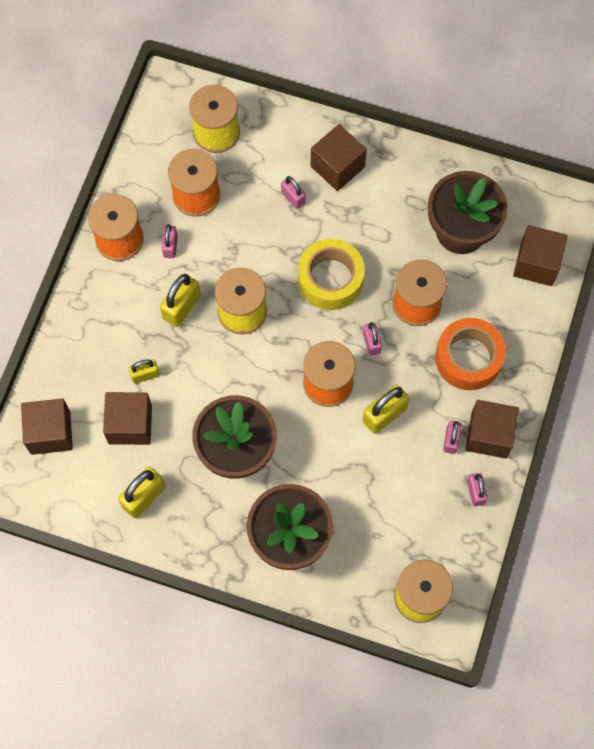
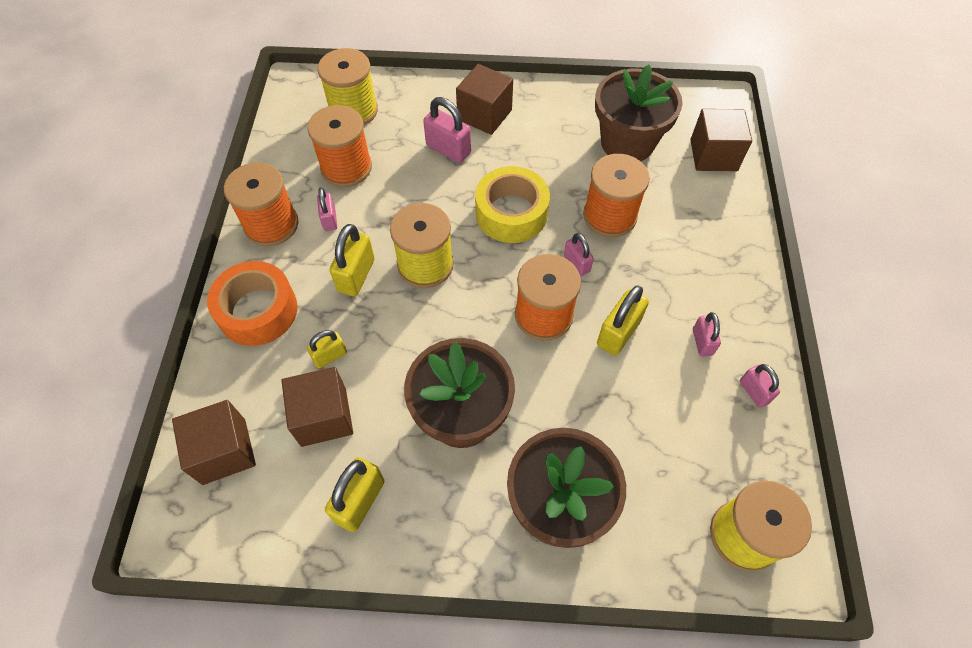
camera: 15 degrees left, 10 degrees down
(293, 197) = (448, 149): pink padlock -> pink padlock, size x1.61
(468, 358) = (685, 255): orange tape -> orange tape (258, 311)
(489, 435) = (740, 326): brown cube -> none

